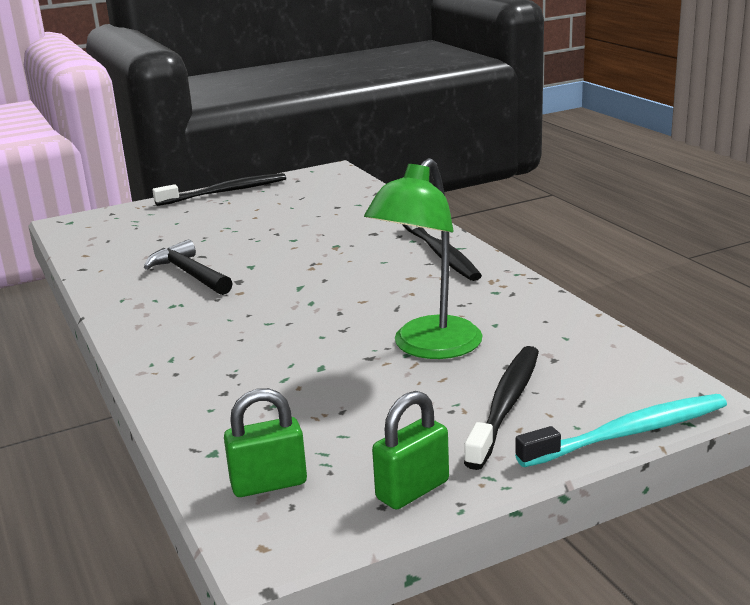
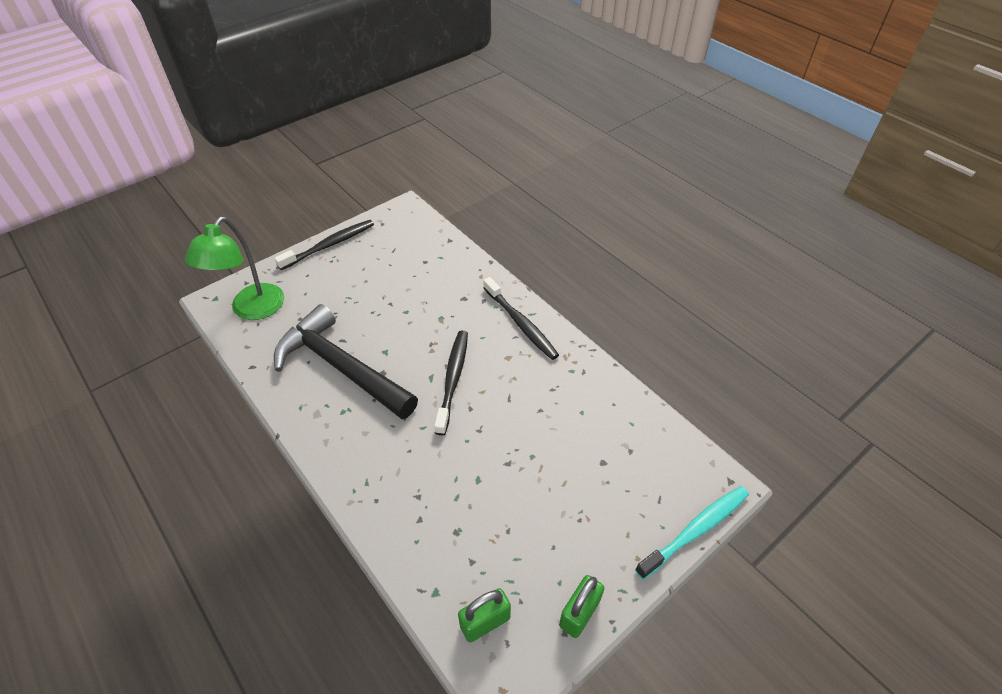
camera: 15 degrees left, 25 degrees up
(190, 274) = (341, 367): black hammer -> black hammer, size x1.81
(428, 347) = (545, 447): green lamp -> green lamp (252, 310)
(506, 405) = (613, 509): black toothbrush -> black toothbrush (453, 379)

